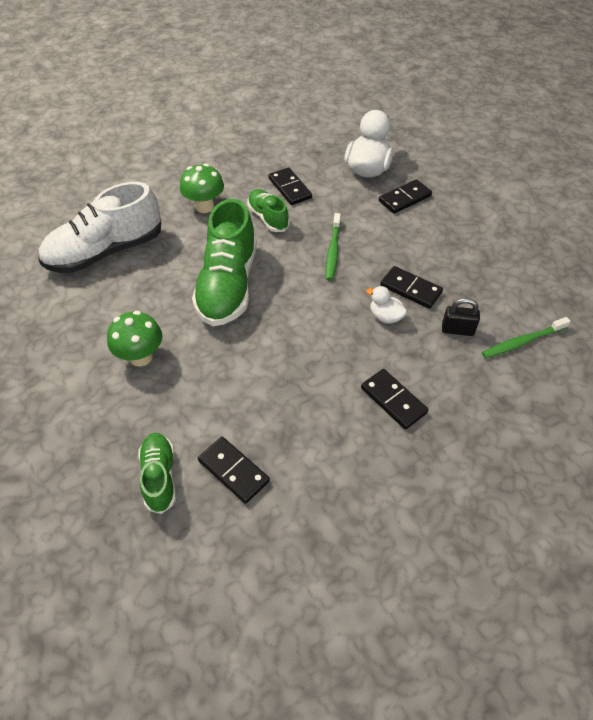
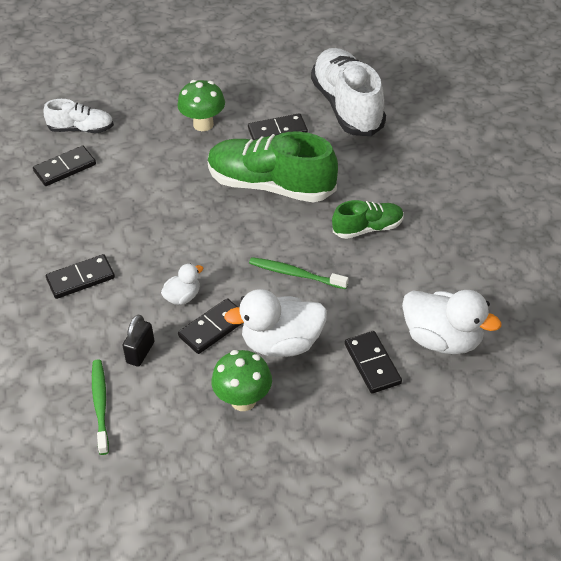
camera: 105 degrees right, 5 degrees down
(159, 476) = (81, 129): green shoe -> white shoe
(205, 206) = (401, 180): green mushroom -> green mushroom (243, 400)
(290, 188) = (419, 255): black domino -> black domino (277, 131)
(408, 246) = (281, 343): none -> white duck

